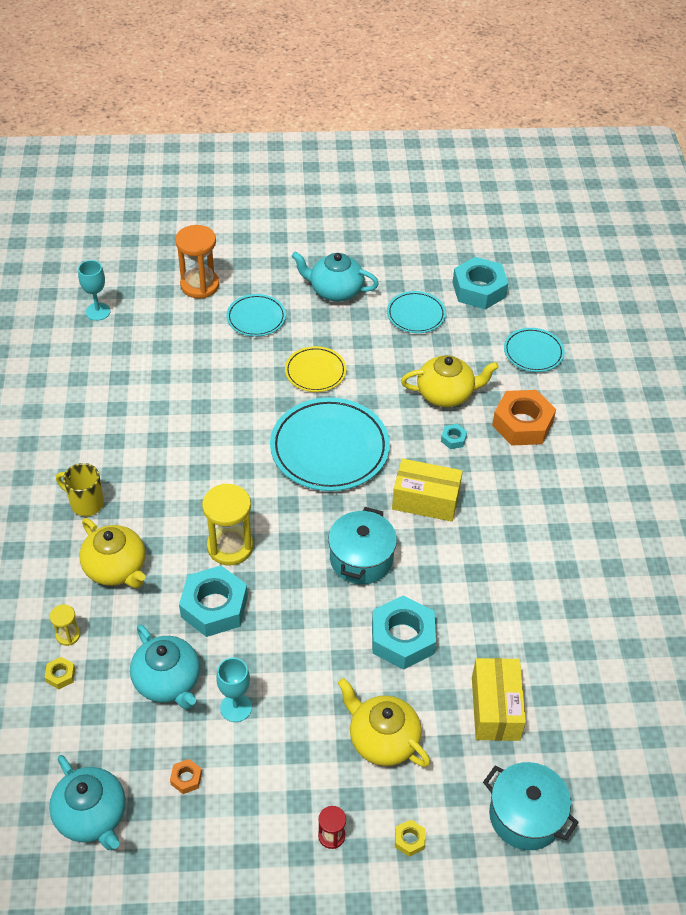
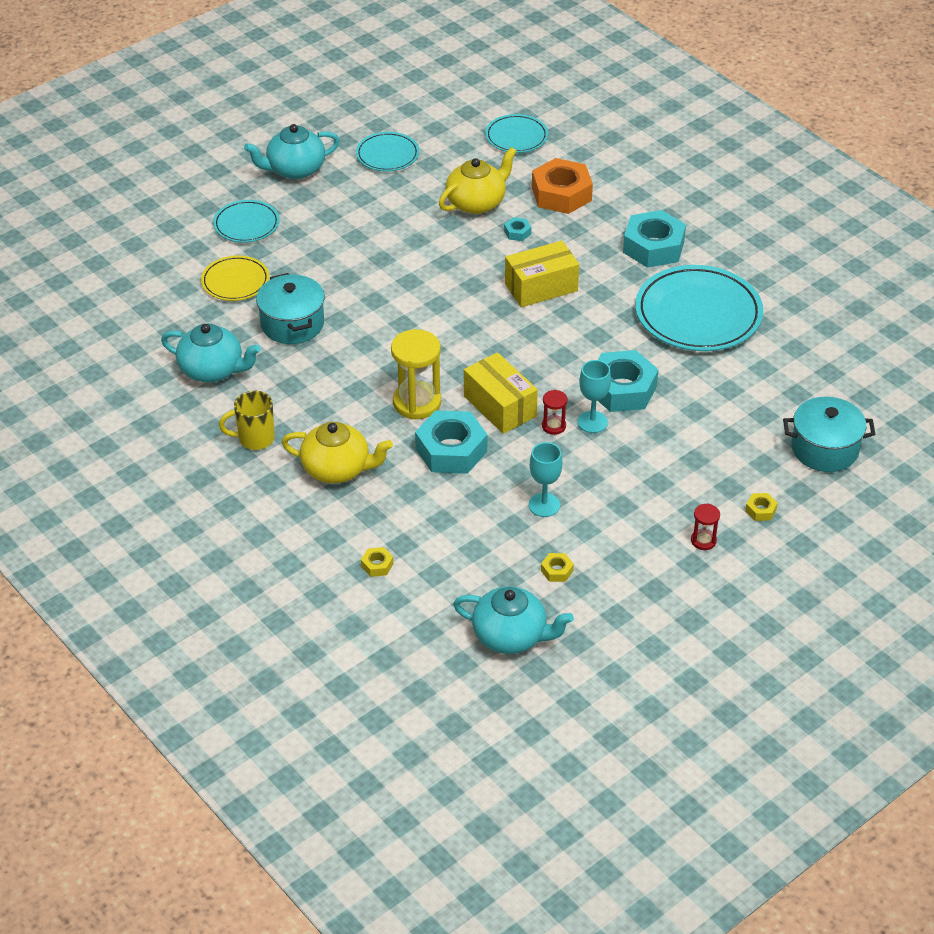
camera: 35 degrees left, 5 degrees down
(68, 635) = (351, 536): yellow hourglass -> none
(98, 311) = (88, 291): turquoise goblet -> turquoise goblet (592, 422)
(168, 681) = (471, 519): turquoise teapot -> turquoise teapot (212, 370)
(186, 778) = (557, 571): orange nut -> yellow nut
(200, 285) = (163, 224): orange hourglass -> none
(314, 637) = (553, 426): none -> red hourglass
(315, 372) = (347, 240): yellow plate -> yellow plate (235, 281)
(329, 448) = (422, 290): turquoise plate -> turquoise plate (698, 314)
(361, 559) = (533, 354): turquoise pot -> turquoise pot (292, 324)
(382, 739) = (676, 461): yellow teapot -> none
(479, 290) = (421, 110): turquoise nut -> turquoise nut (653, 247)
(495, 708) = (737, 396): yellow box -> yellow box (500, 406)

